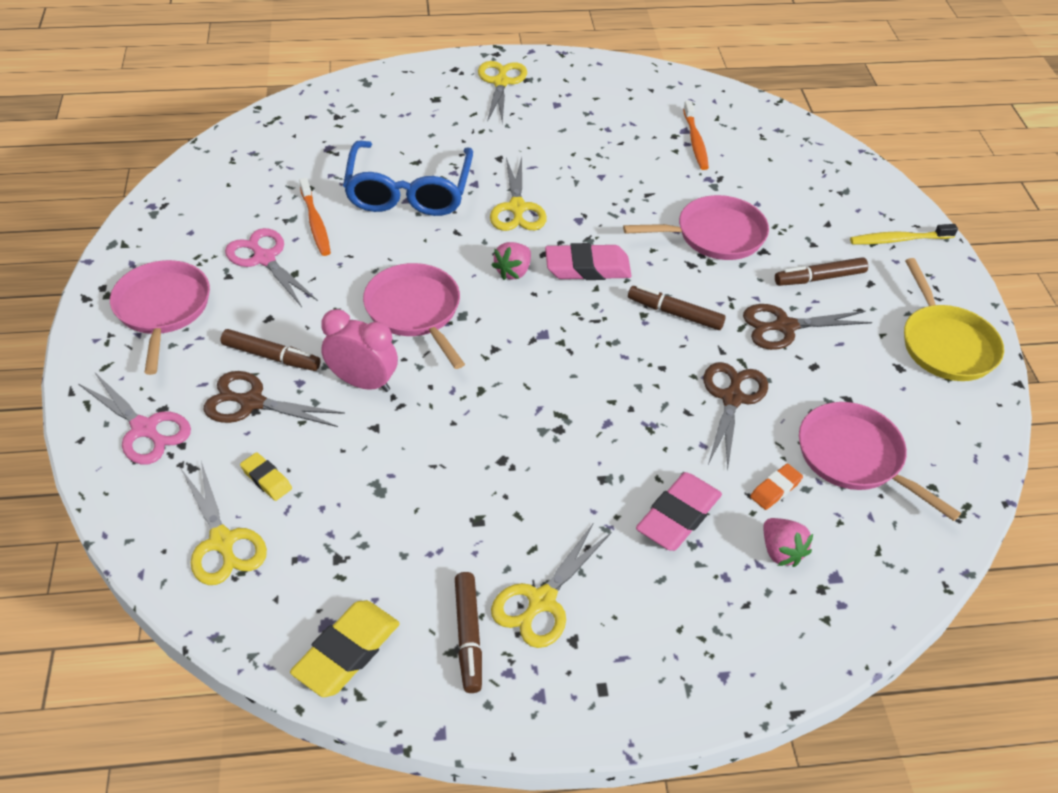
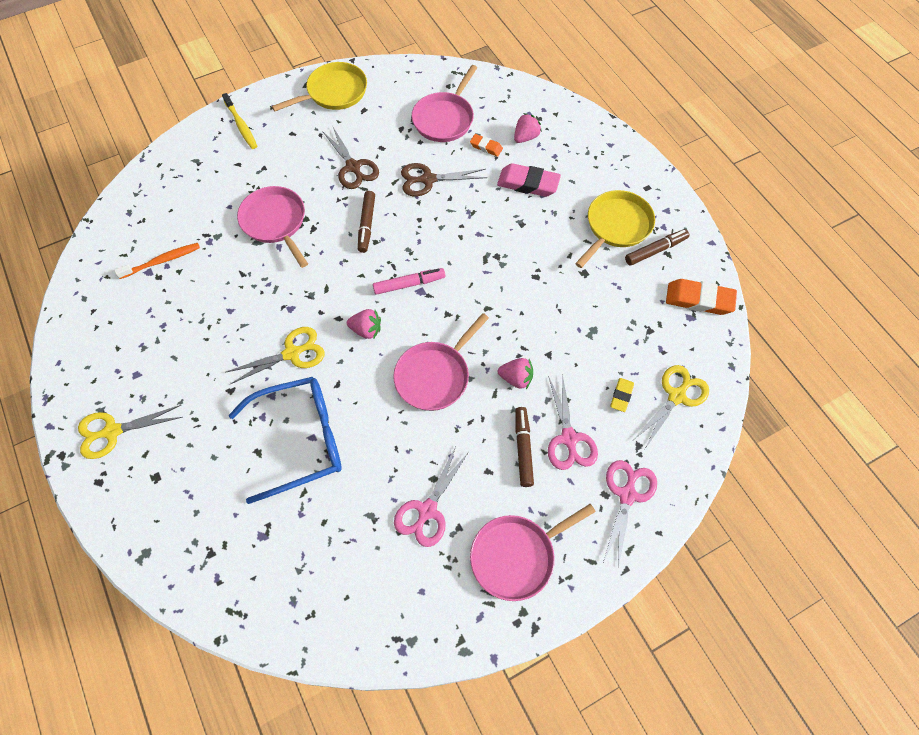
camera: 110 degrees left, 15 degrees up
(251, 402) = (569, 439): brown scissors -> pink scissors
(315, 223) = (368, 493): orange toothbrush -> none
(347, 652) = (699, 300): yellow eraser -> orange eraser
(363, 382) = (516, 378): pink clock -> pink strawberry
(541, 601) = (616, 226): yellow scissors -> yellow pan
(559, 326) = (408, 284): none -> pink marker
(587, 268) = (342, 286): pink eraser -> none
(820, 278) = (298, 158): brown marker -> none

